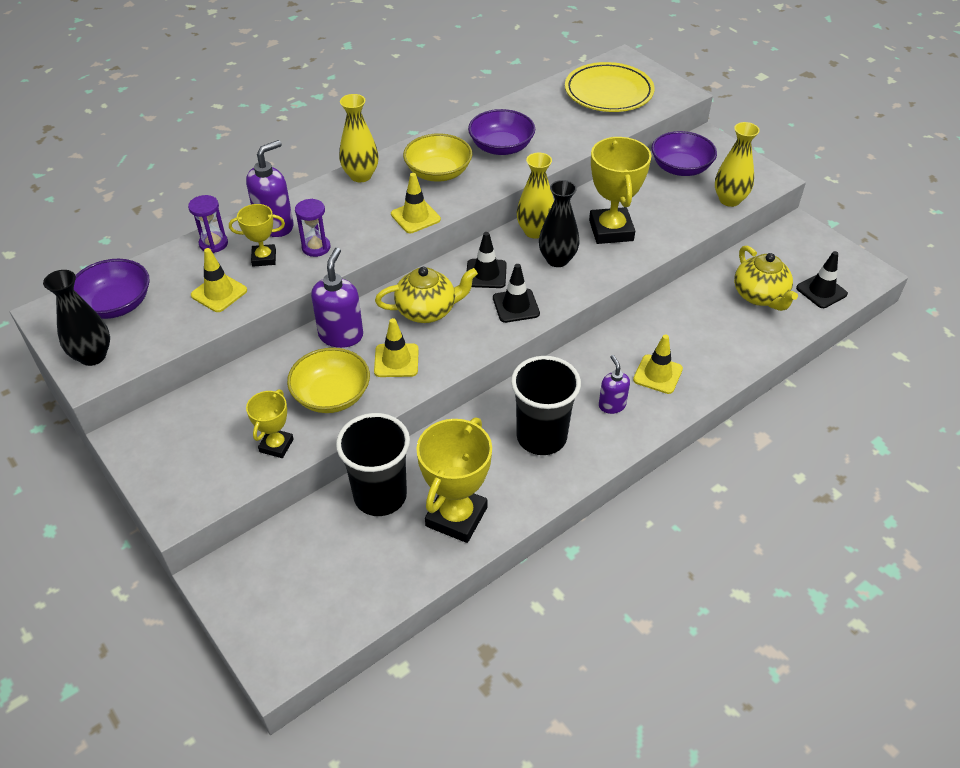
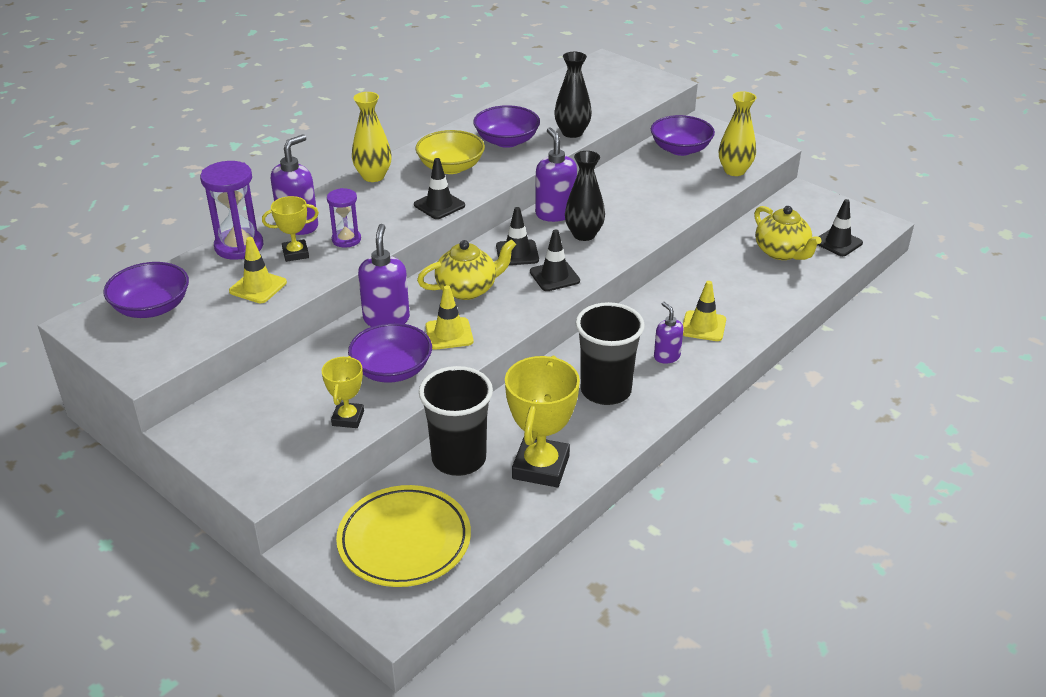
camera: 10 degrees left, 10 degrees down
(93, 356) = (141, 353): black vase -> black vase (572, 133)
(213, 243) = (239, 246): purple hourglass -> purple hourglass, size x1.64
(331, 395) = (392, 370): yellow bowl -> purple bowl
(415, 217) = (439, 205): yellow traffic cone -> black traffic cone
(535, 231) = (555, 213): yellow vase -> purple soap dispenser
(608, 92) = (597, 88): yellow plate -> yellow plate (404, 541)
(611, 230) = (629, 206): yellow trophy -> none

